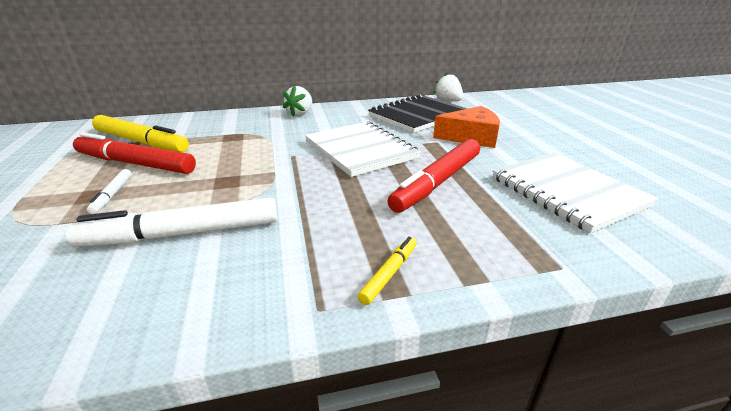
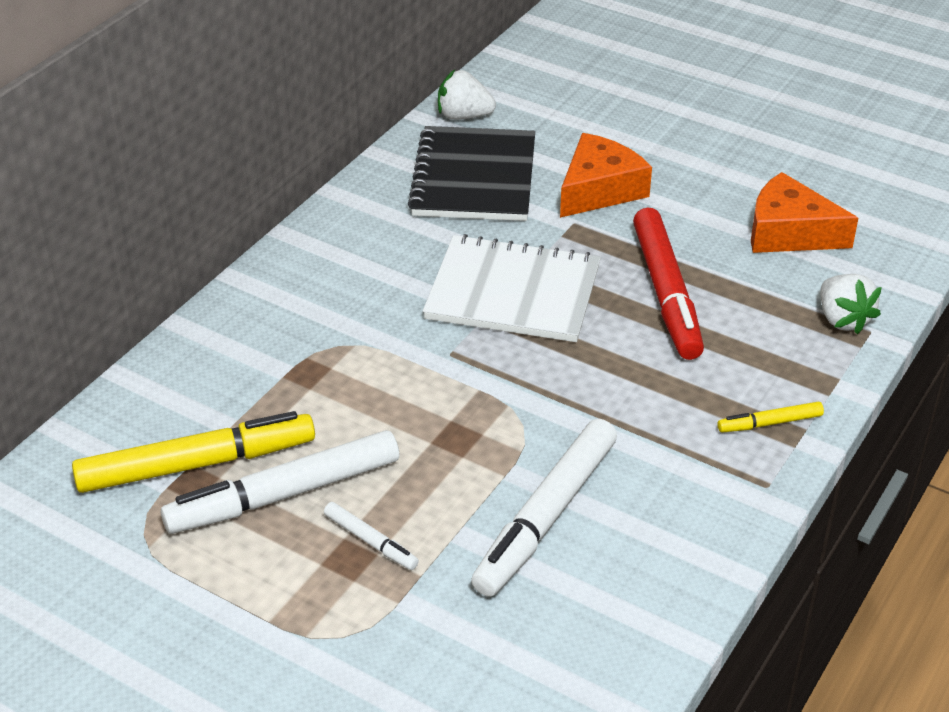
camera: 45 degrees left, 10 degrees up
(135, 163) = (284, 494): red marker -> white marker
(300, 113) = (304, 268): white strawberry -> white strawberry (842, 319)
(389, 273) = (769, 423): yellow marker -> yellow marker turned 90 degrees counterclockwise
(567, 192) = (789, 232): white notebook -> orange cheese

